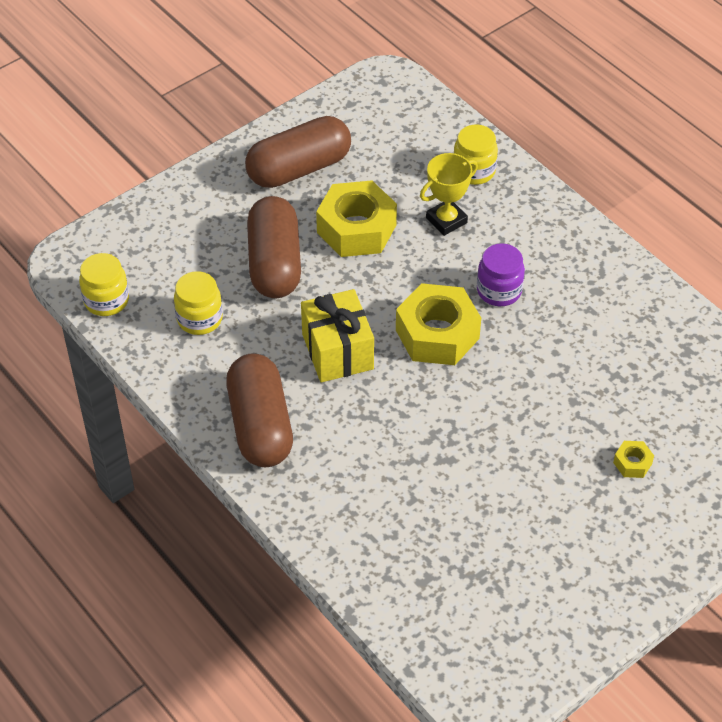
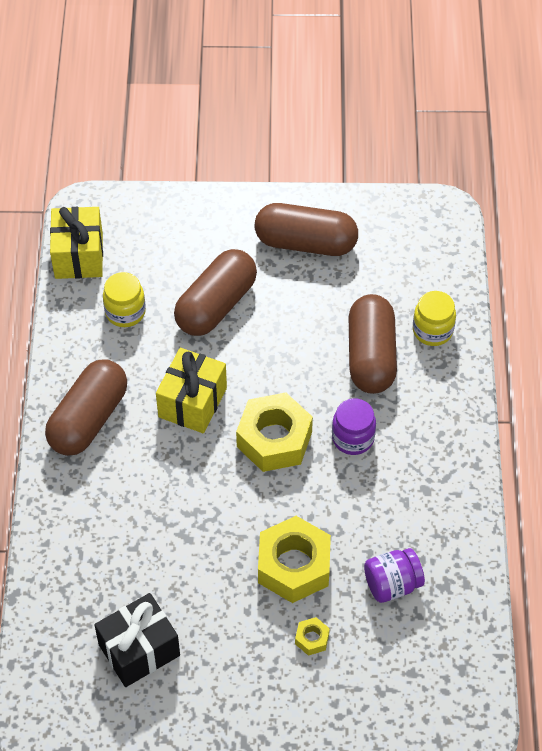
camera: 40 degrees right, 5 degrees up
(106, 300) = (79, 256): yellow jar -> yellow gift
(356, 229) = (299, 318): yellow nut -> yellow nut (294, 566)
(446, 220) = (371, 356): yellow trophy -> brown capsule
(505, 576) = (139, 650): none -> black gift
(648, 378) = (392, 584): none -> purple jar

